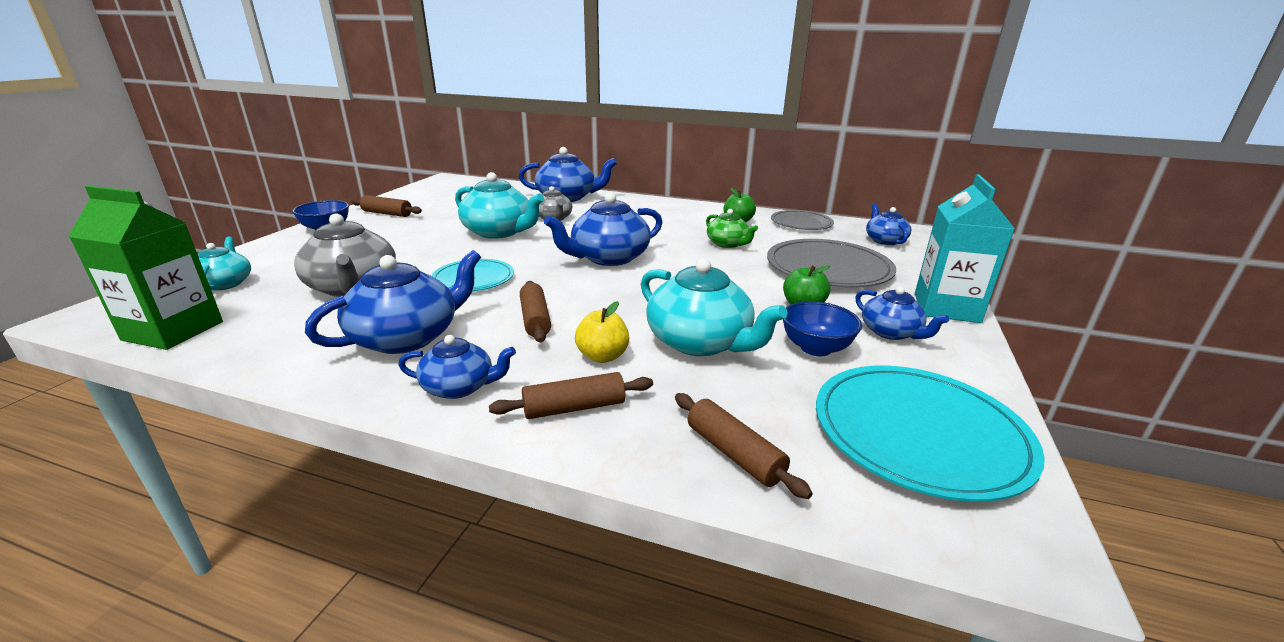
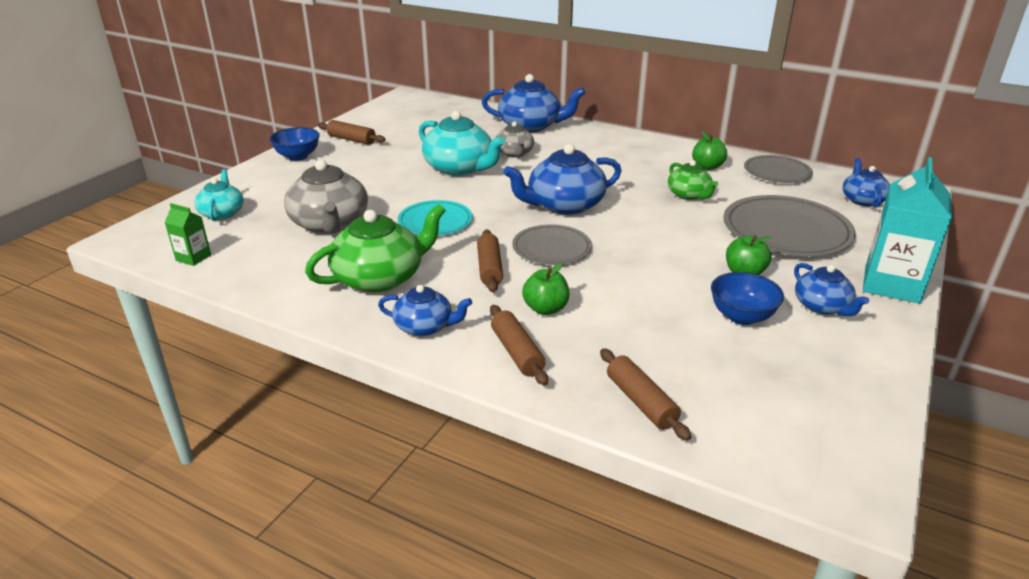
camera: 10 degrees right, 5 degrees up
(173, 331) = (193, 257): green carton -> green carton, size x0.49
(407, 337) = (380, 278): blue teapot -> green teapot
(574, 408) = (517, 352): brown rolling pin -> brown rolling pin turned 75 degrees clockwise
(601, 296) = (551, 248): none -> grey plate
(602, 356) = (545, 309): yellow apple -> green apple
(700, 342) = (635, 302): turquoise teapot -> none
(919, 433) = (805, 401): turquoise plate -> none

